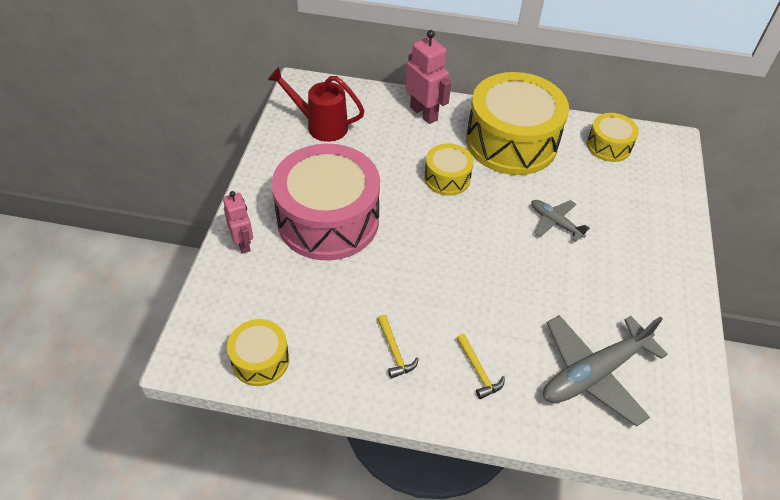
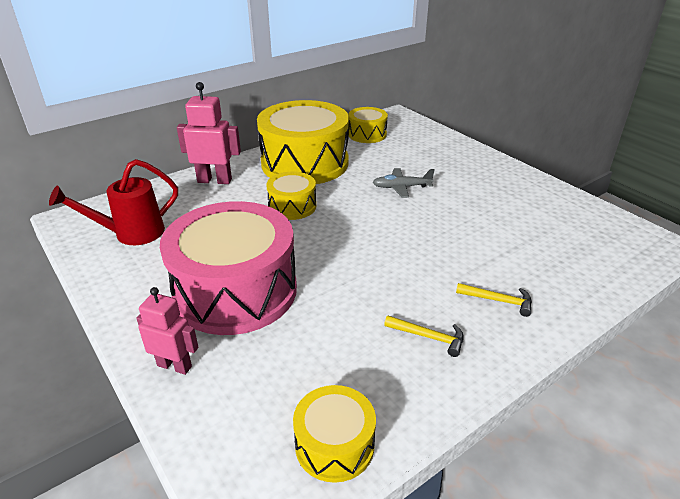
camera: 45 degrees left, 15 degrees down
(594, 373) = (554, 247): grey plane -> none

